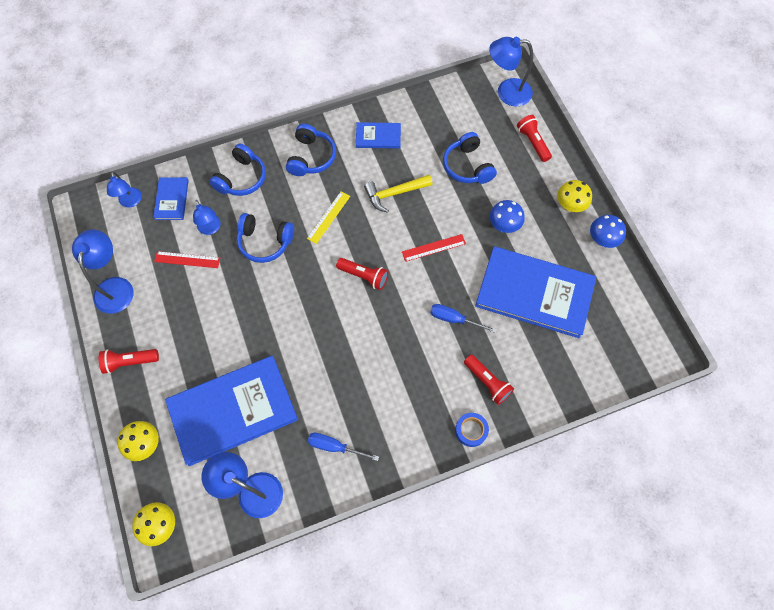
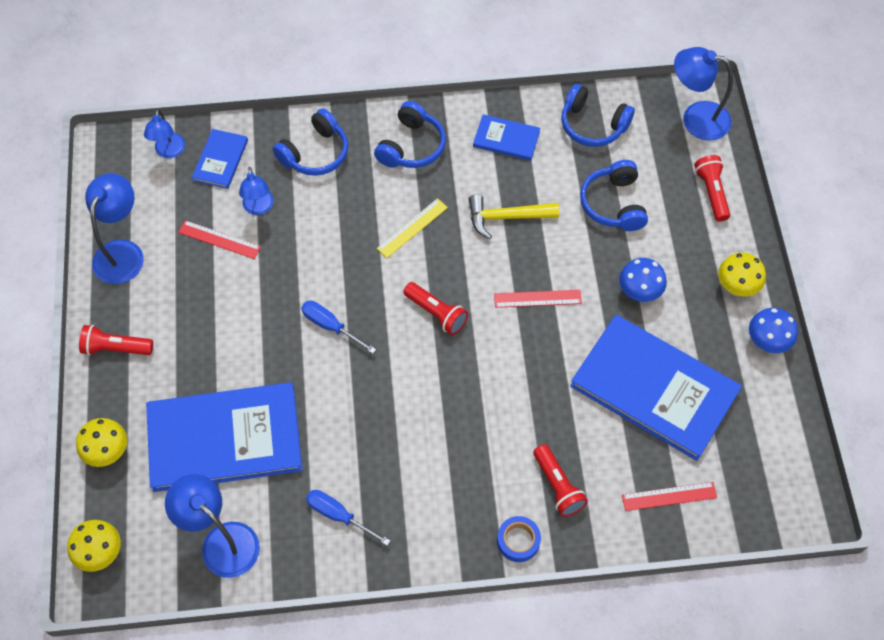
camera: 15 degrees right, 5 degrees down
(265, 242) = (322, 240): blue headphones -> blue headphones (592, 125)
(454, 319) = (537, 396): blue screwdriver -> blue screwdriver (330, 326)
(567, 369) = (669, 496): none -> red ruler

